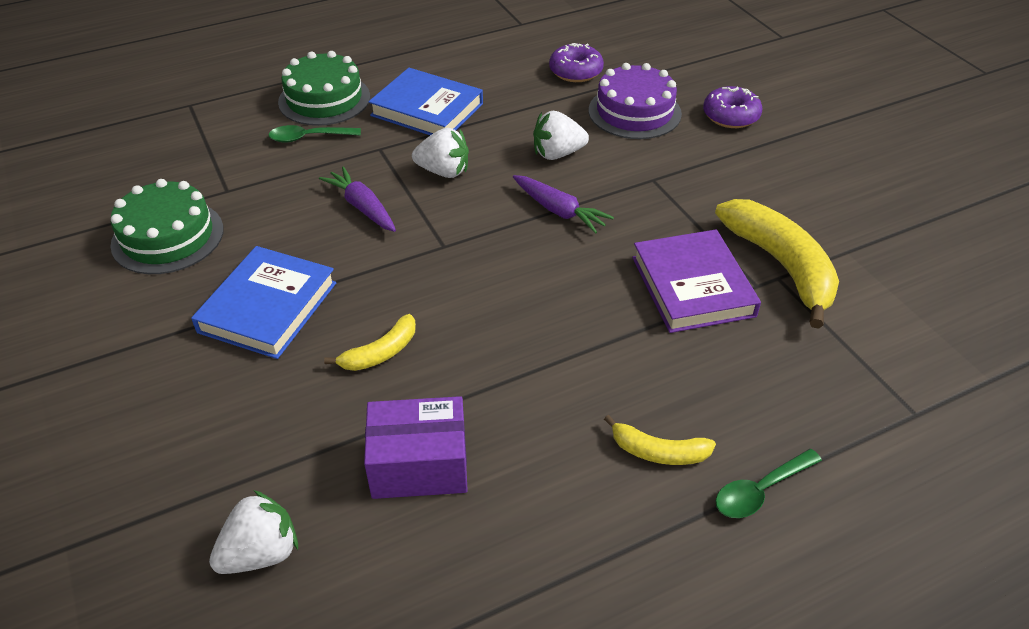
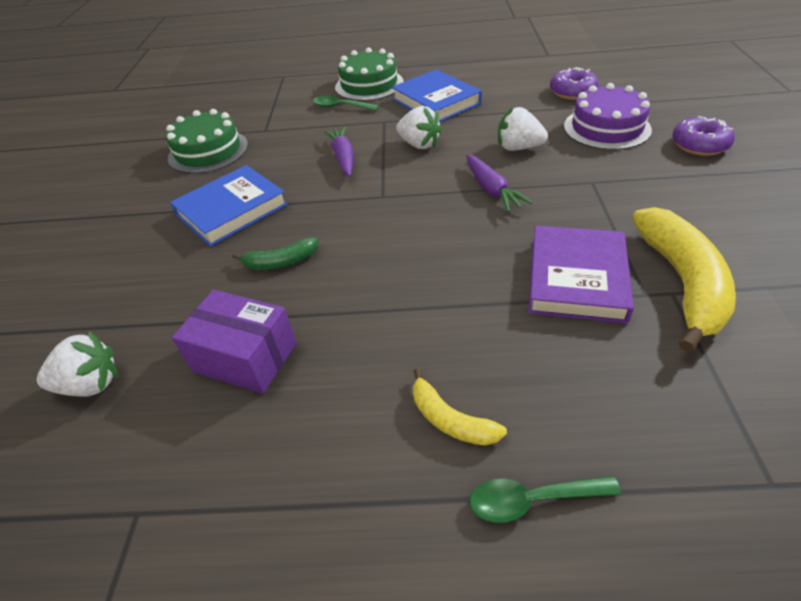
camera: 30 degrees right, 0 degrees up
(380, 353) = (281, 262): yellow banana -> green banana

